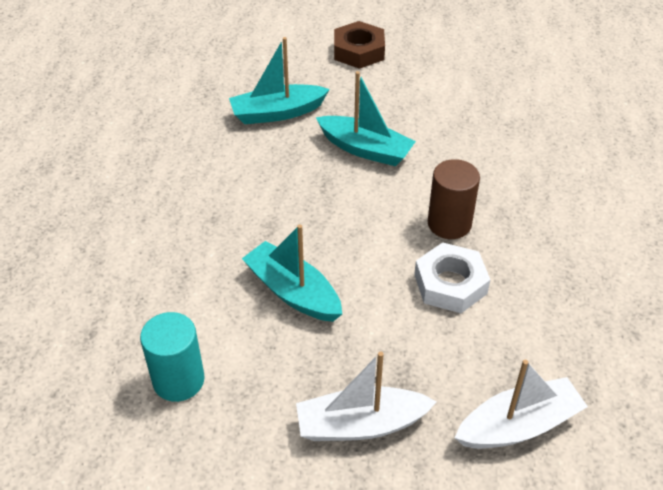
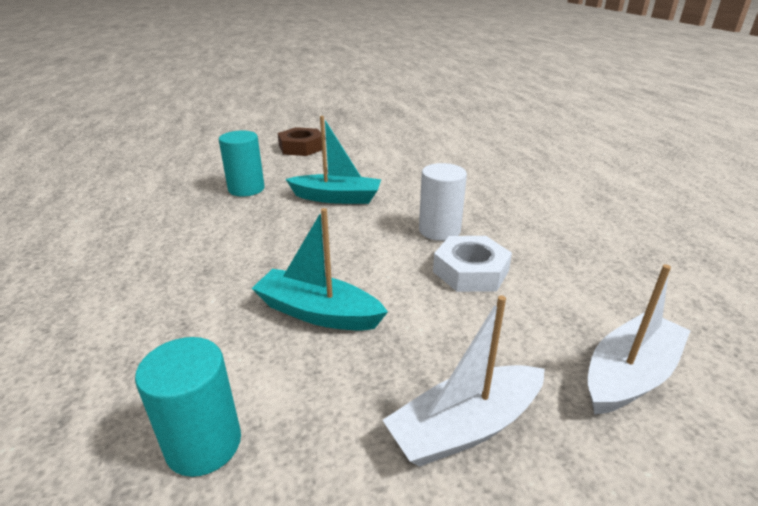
camera: 20 degrees left, 15 degrees down
(277, 113) = (246, 189): turquoise boat -> turquoise cylinder
(449, 224) = (439, 230): brown cylinder -> white cylinder

